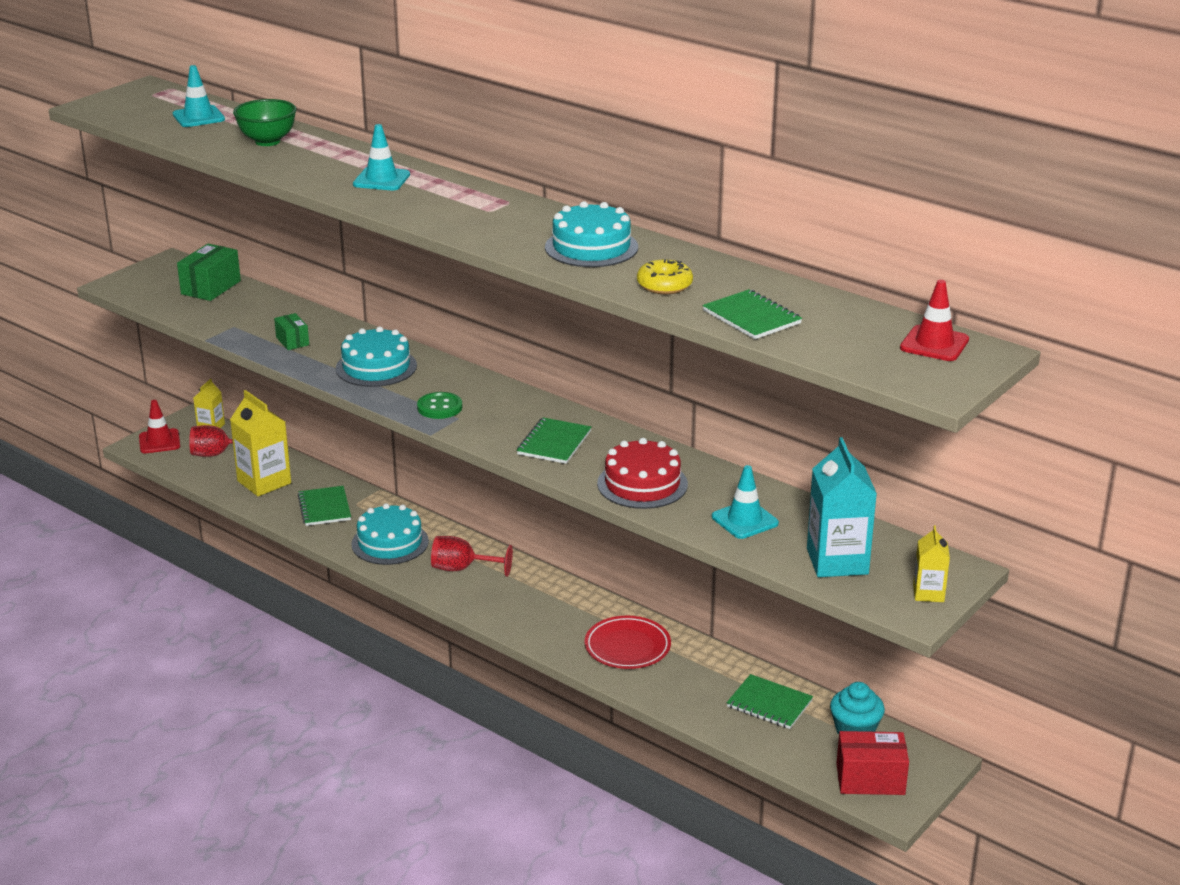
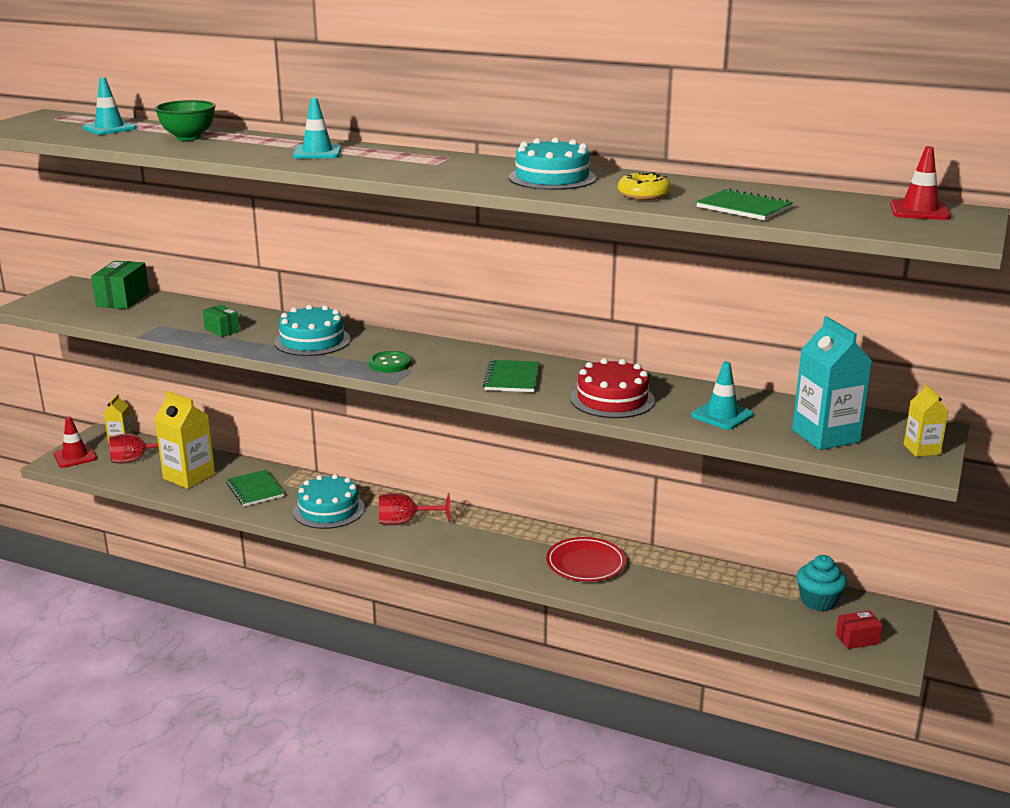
camera: 15 degrees left, 5 degrees down
(769, 704) = (734, 591): green notebook -> none
(870, 779) = (857, 639): red box -> red box, size x0.60

